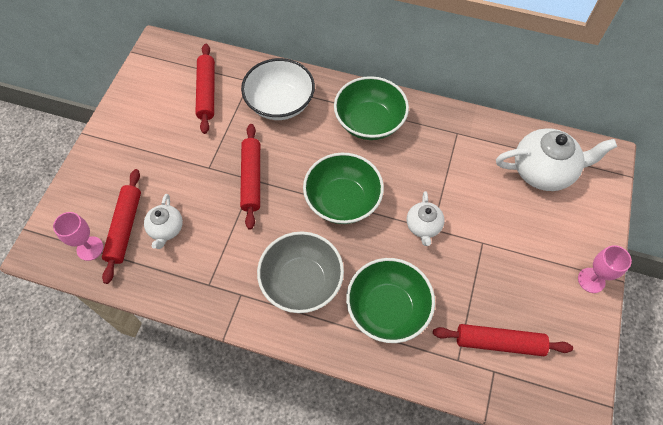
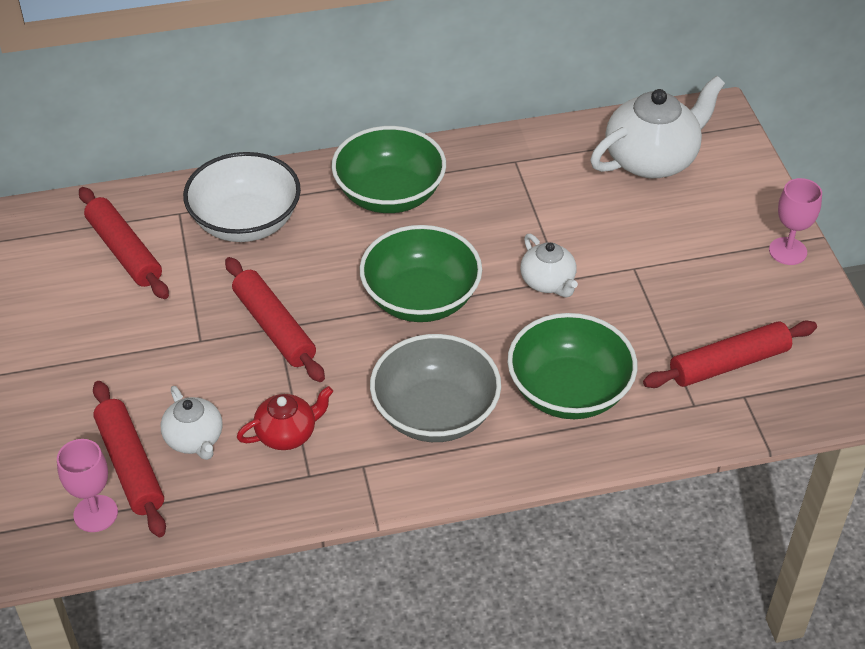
camera: 30 degrees left, 15 degrees down
(214, 251) = (287, 434): none -> red teapot

